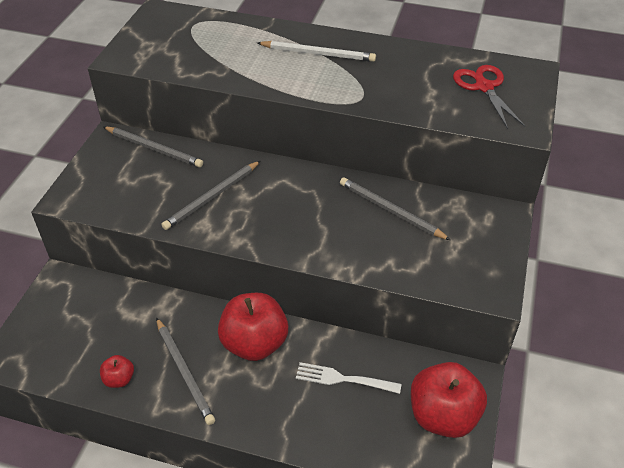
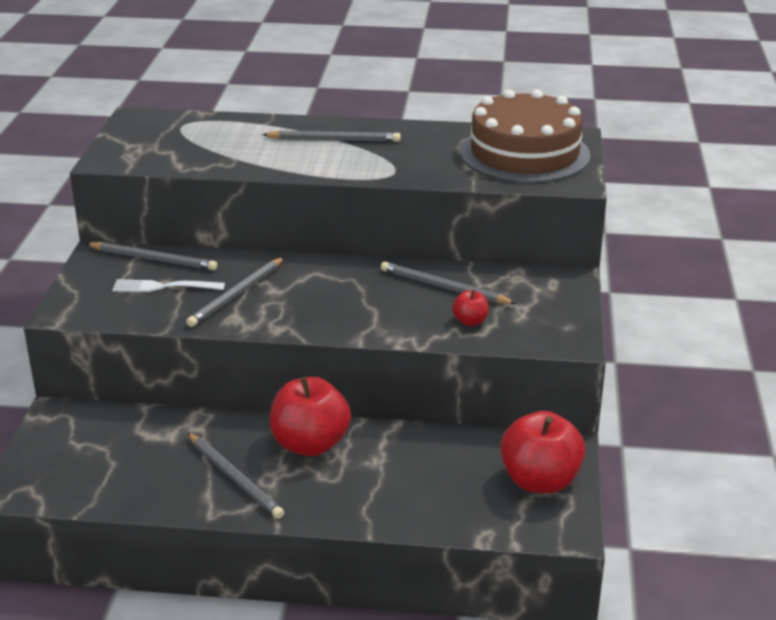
camera: 10 degrees left, 15 degrees down
(119, 379) = (159, 493): red apple -> red apple (470, 321)
(318, 54) = (334, 140): white pencil -> grey pencil
(343, 379) = (421, 463): white fork -> white fork (164, 287)
(484, 87) = (524, 153): red scissors -> brown cake

